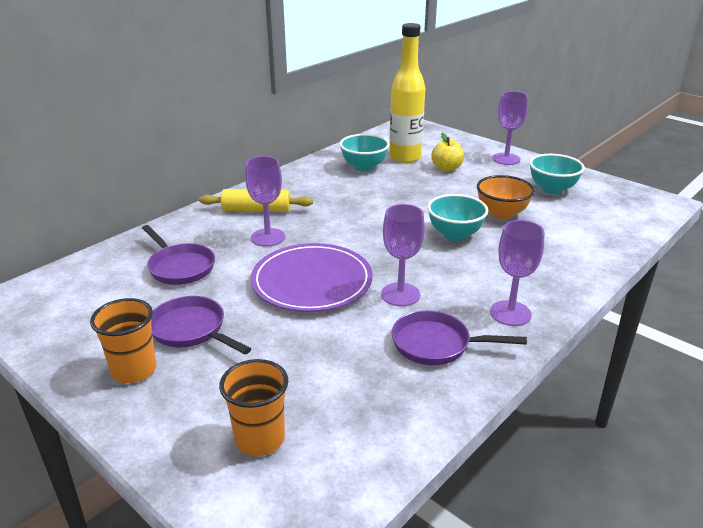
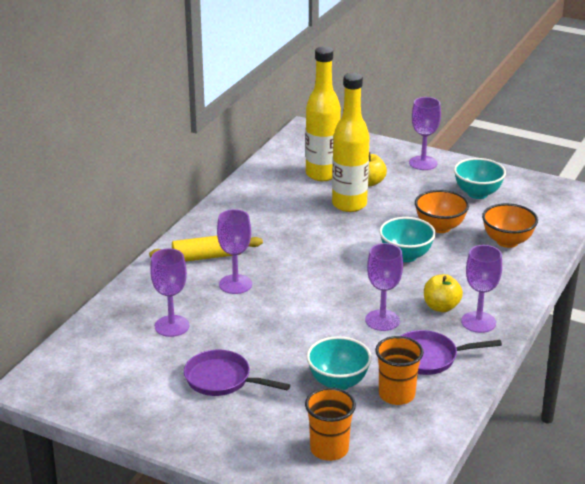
camera: 15 degrees left, 0 degrees up
(134, 370) = (197, 419): orange cup -> orange cup (396, 395)
(180, 267) = (172, 326): purple pan -> purple goblet
(312, 281) = (300, 321): purple plate -> none
(364, 167) = (286, 192): turquoise bowl -> turquoise bowl (338, 382)
(418, 184) = (349, 204): none -> yellow bottle
(473, 290) = (441, 307): none -> yellow apple
(570, 236) = (507, 241): none -> orange bowl

